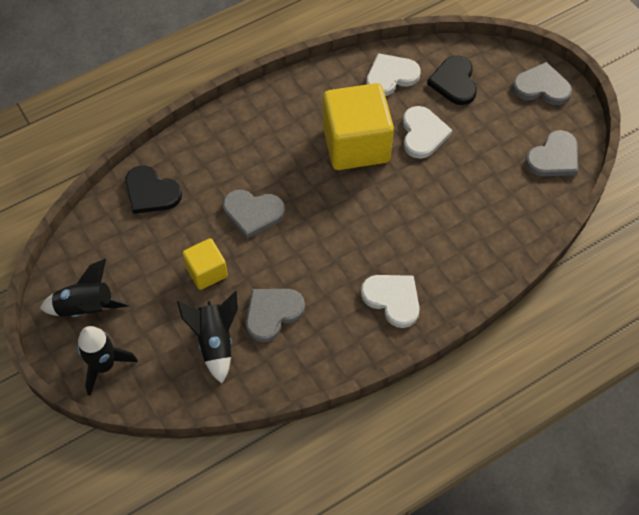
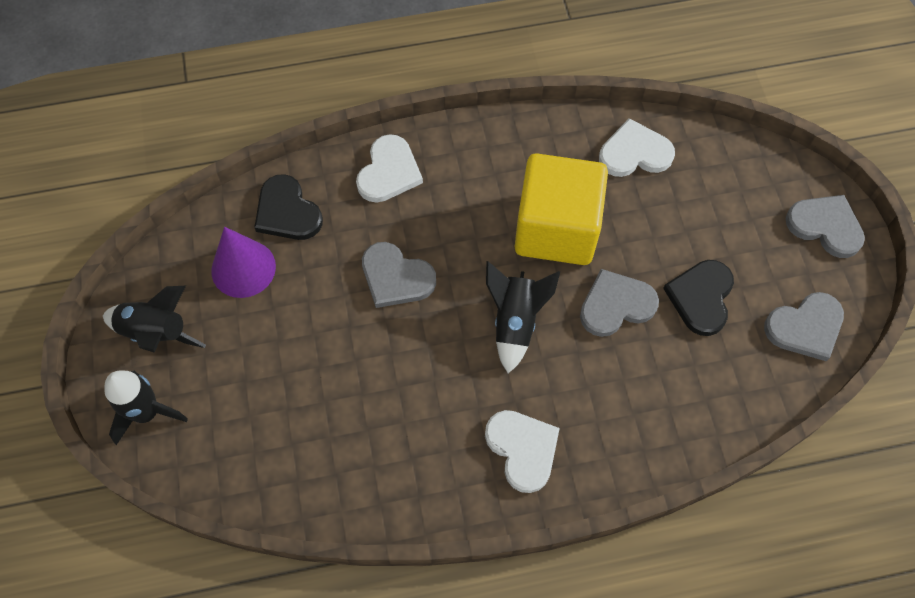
camera: 20 degrees right, 5 degrees up
(134, 242) = (243, 268): none -> purple cone
(206, 272) = (311, 335): yellow cube -> none
(215, 342) = (286, 429): black rocket -> black rocket (515, 322)
(272, 313) = (368, 416): grey heart -> grey heart (616, 305)
(423, 134) = (646, 241): white heart -> white heart (389, 172)
(454, 82) = (712, 185): black heart -> black heart (701, 297)

